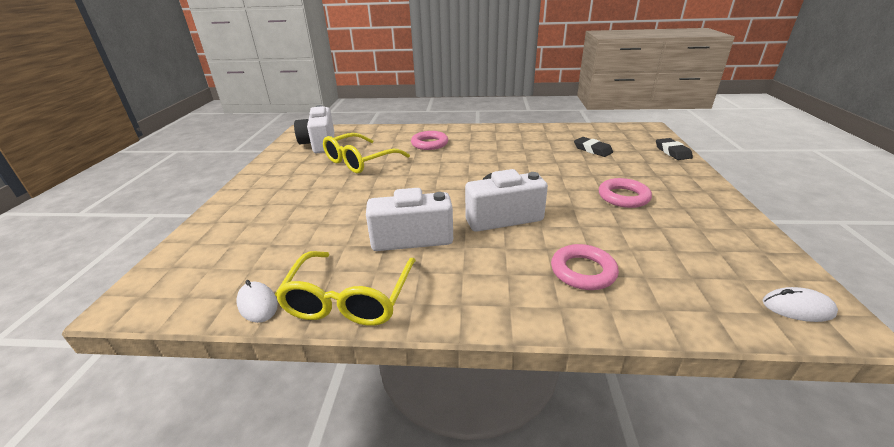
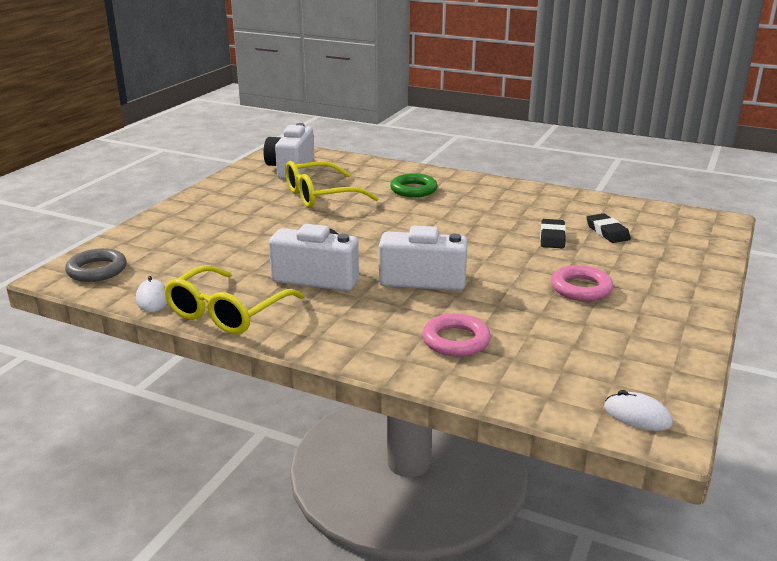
camera: 20 degrees right, 5 degrees down
(176, 283) = (97, 270): none -> grey ring
(429, 144) = (413, 190): pink ring -> green ring
(672, 152) = (711, 254): black eraser -> black eraser (552, 237)

